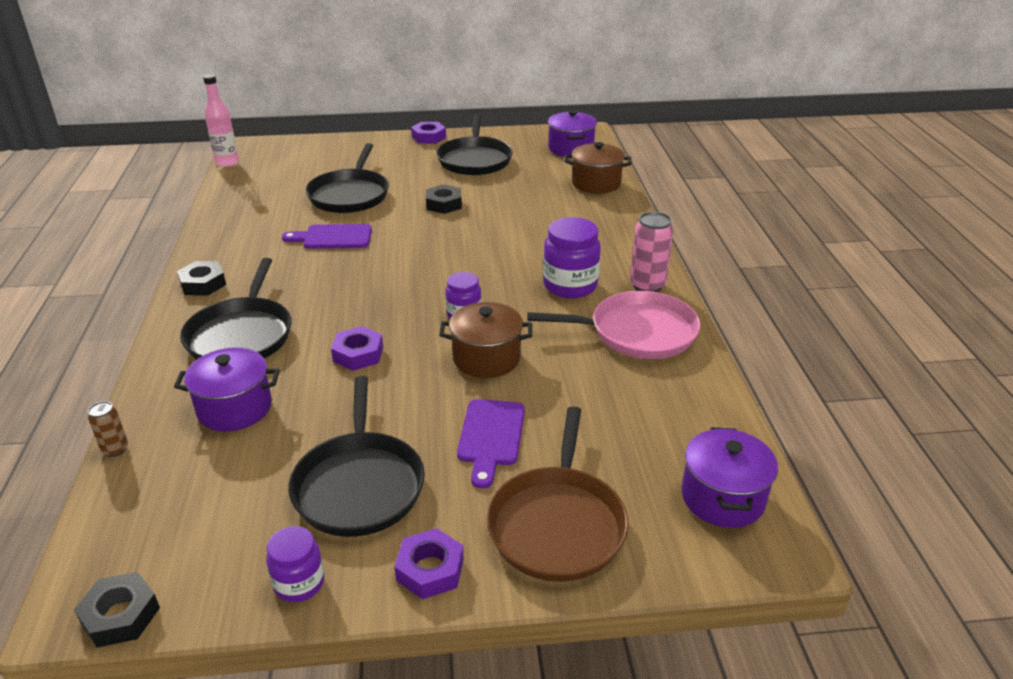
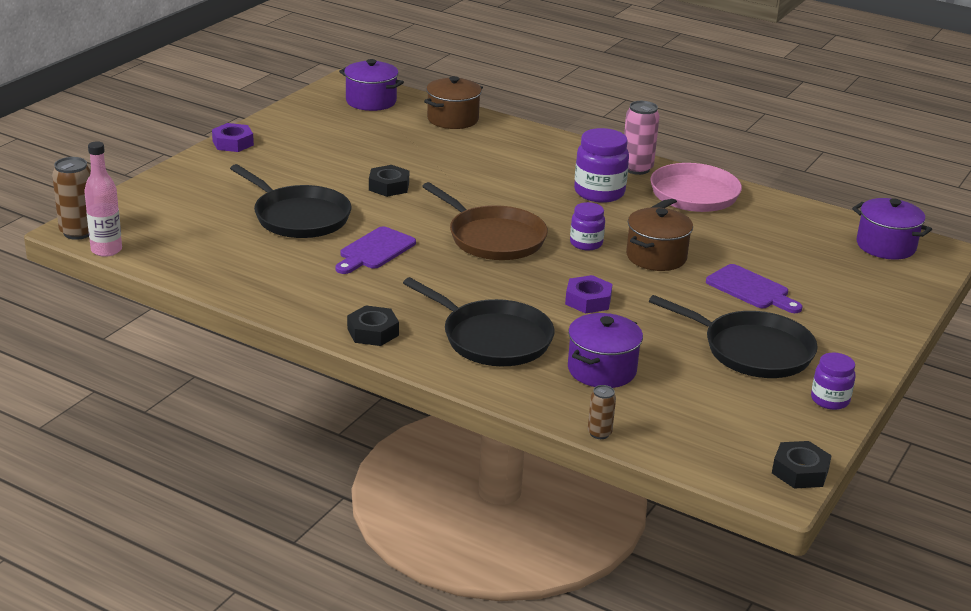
camera: 55 degrees left, 5 degrees down
(241, 147) = (78, 232): none -> brown can
(430, 569) = (859, 354): purple nut -> none
(475, 160) = (321, 143): black pan -> none
(557, 524) = (858, 301): brown pan -> brown pan (493, 238)

